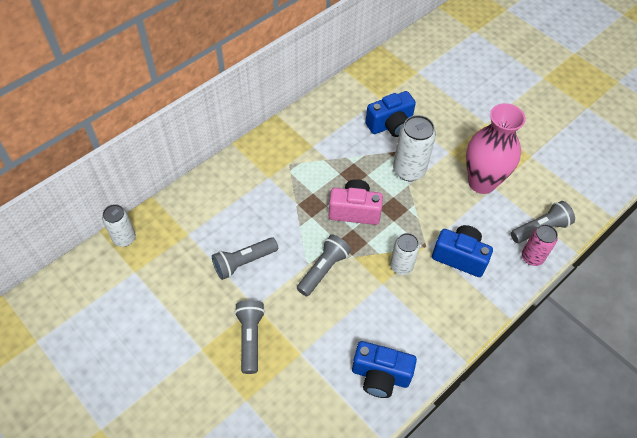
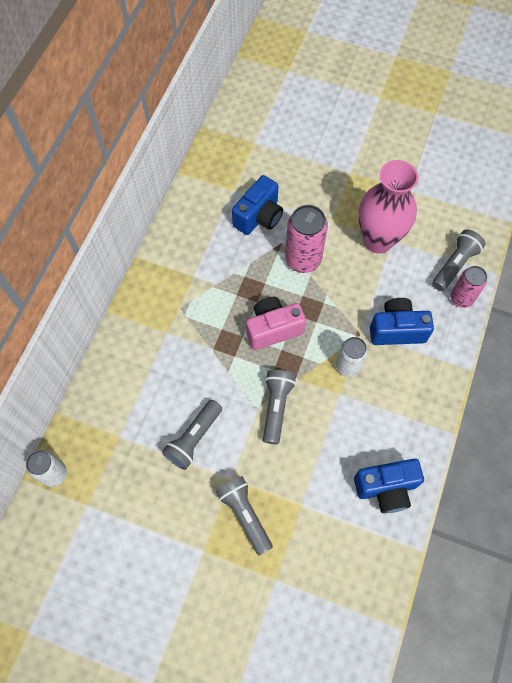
camera: 25 degrees left, 10 degrees up
(409, 170) = (303, 259): white can -> pink can

